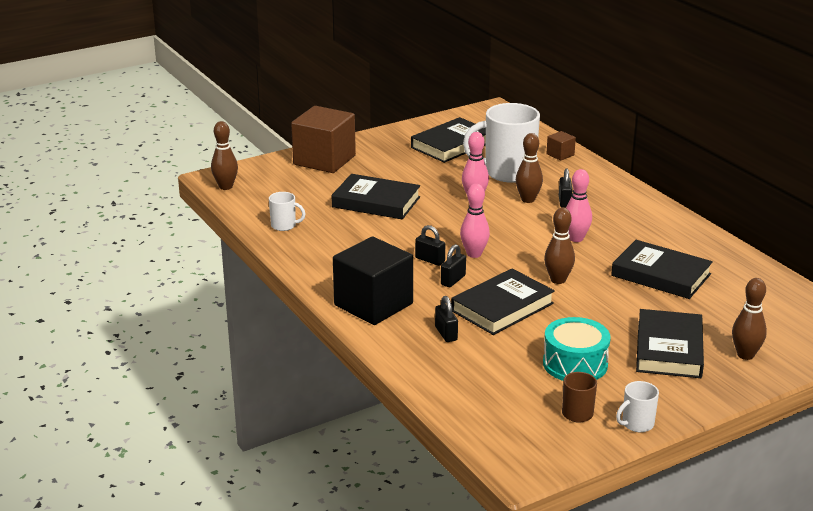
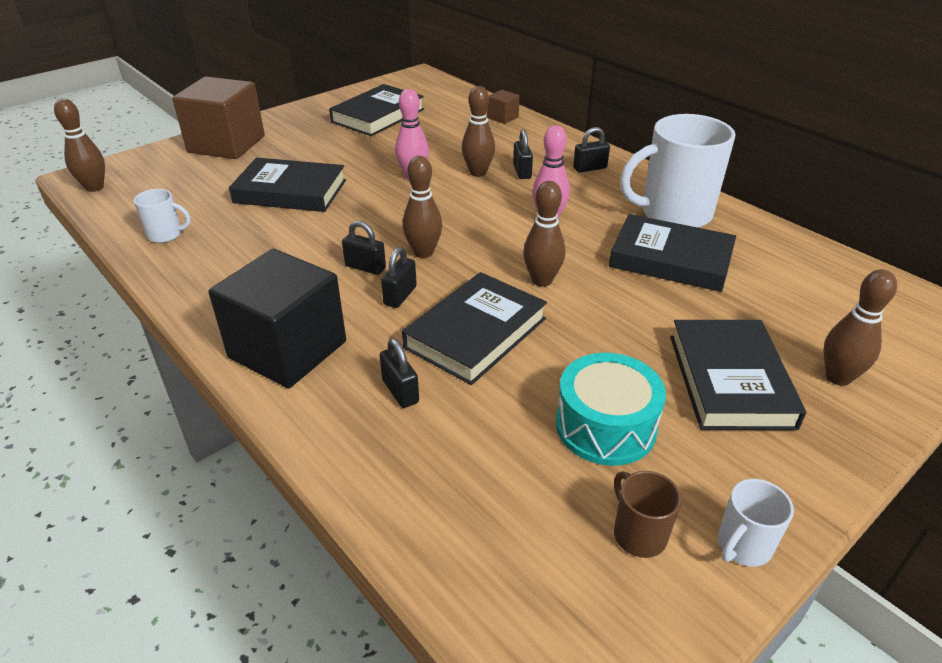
camera: 10 degrees left, 10 degrees up
(474, 254) = (423, 252): pink bowling pin -> brown bowling pin
(507, 172) = (447, 142): white mug -> white mug (673, 214)
(622, 203) = (590, 168): none -> black padlock

